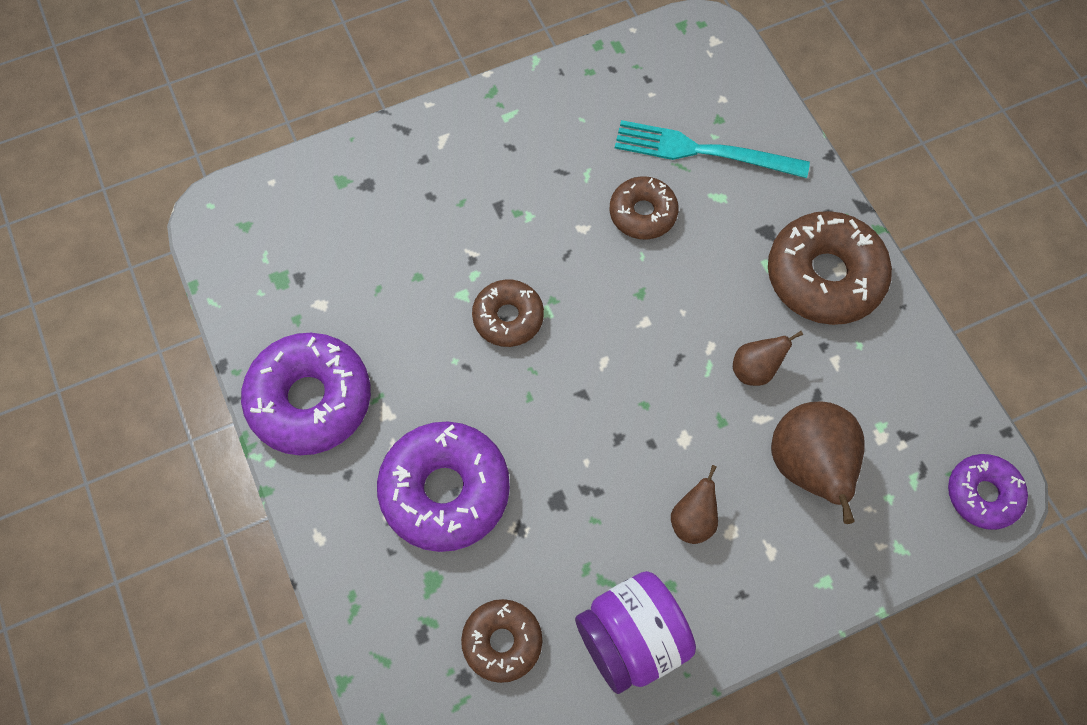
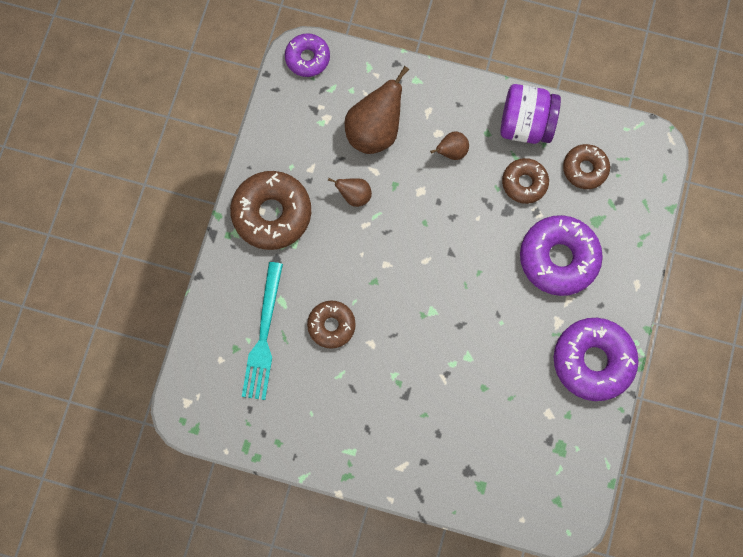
camera: 140 degrees left, 10 degrees up
(508, 318) = (454, 324): brown donut -> brown donut (524, 183)
(703, 151) = (263, 336): turquoise fork -> turquoise fork turned 45 degrees clockwise

